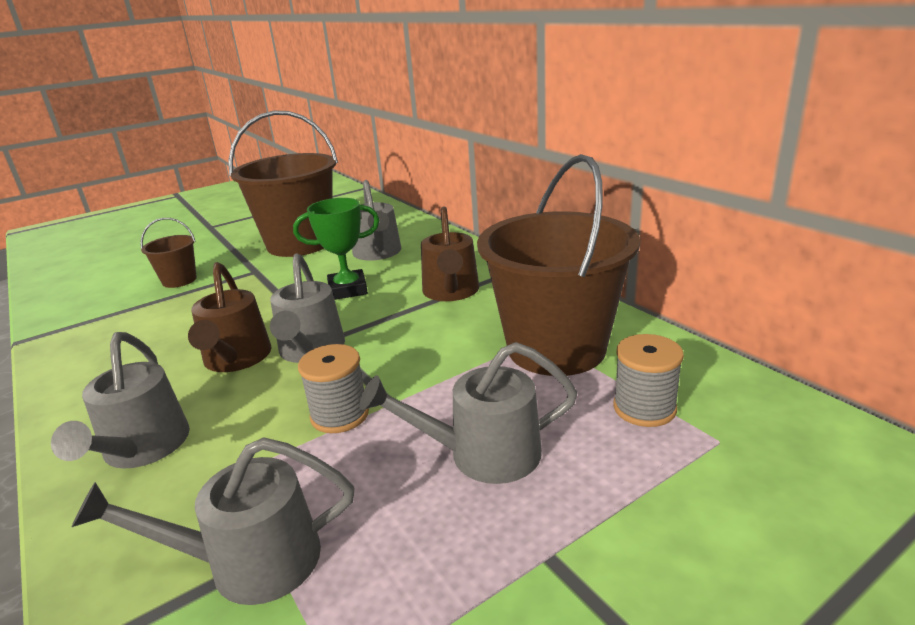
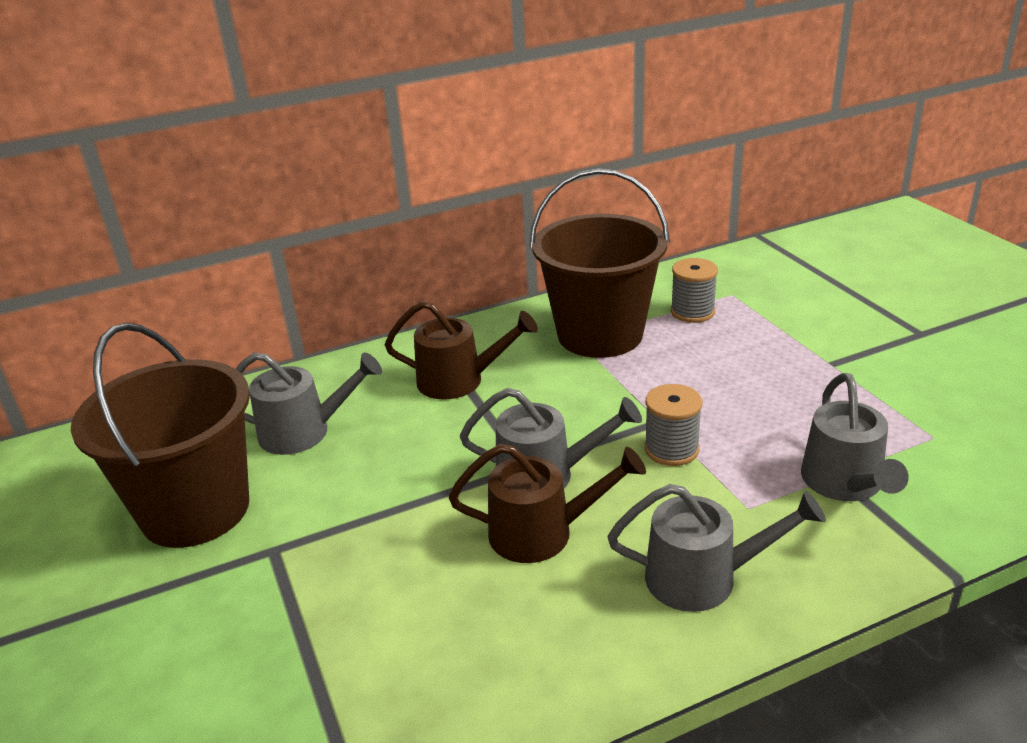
camera: 80 degrees left, 5 degrees up
(179, 280) = (240, 643): brown bucket -> none
(348, 290) = (404, 454): green trophy -> none
(481, 454) = (735, 380): grey watering can -> none

